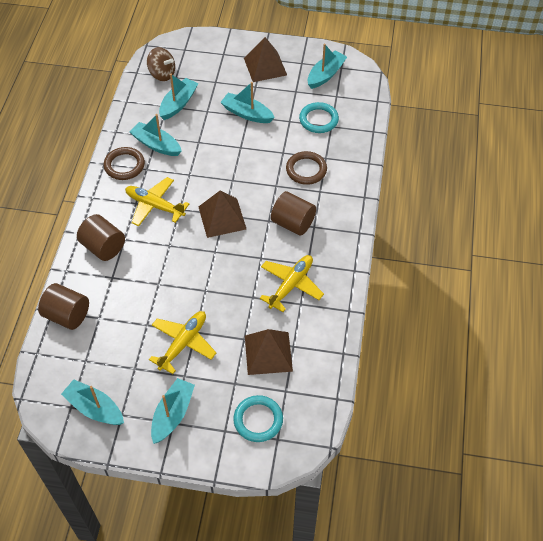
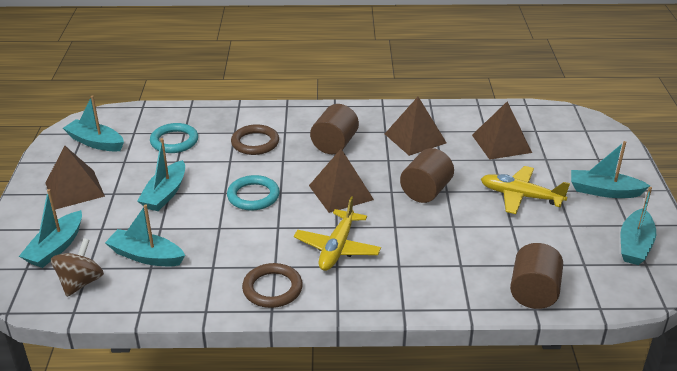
camera: 100 degrees left, 20 degrees down
(103, 247) = (418, 281): brown cylinder -> brown cylinder (426, 191)
(156, 145) = (229, 264): turquoise boat -> turquoise boat (56, 248)
(258, 420) = (574, 142): turquoise ring -> turquoise ring (253, 196)
(291, 285) = (415, 138): yellow plane -> brown pyramid

